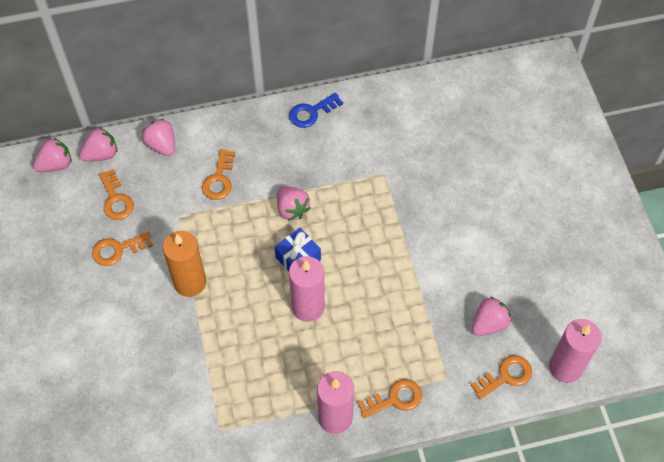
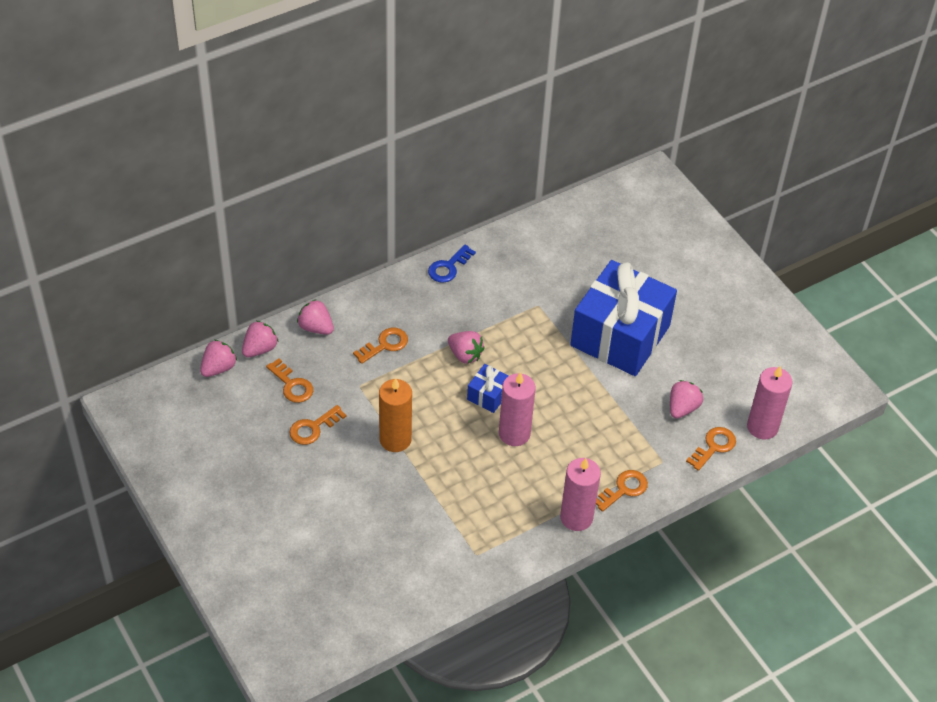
camera: 20 degrees left, 10 degrees down
(219, 179) = (385, 345): orange key -> orange key turned 120 degrees counterclockwise
(453, 227) = (620, 336): none -> blue gift

